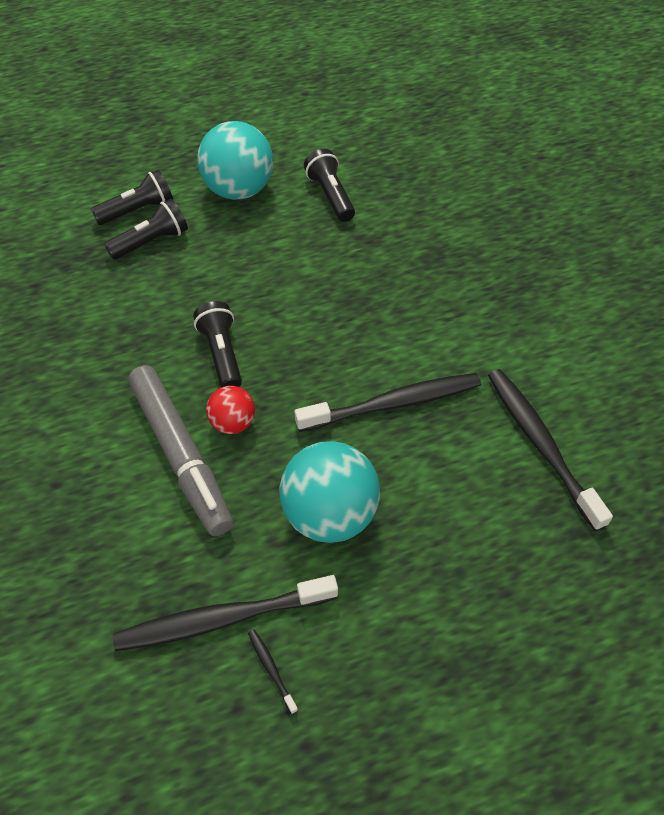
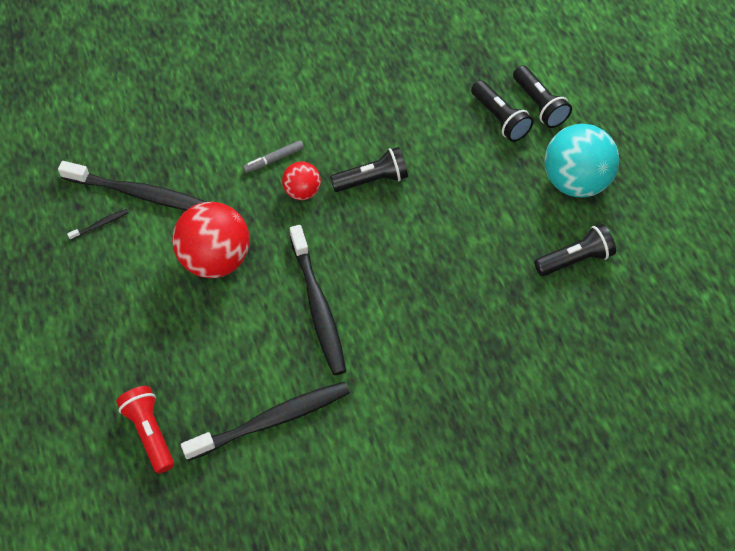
camera: 90 degrees right, 5 degrees up
(181, 455) = (274, 159): grey marker -> grey marker, size x0.41
(222, 619) = (139, 194): black toothbrush -> black toothbrush turned 120 degrees clockwise
(329, 514) = (215, 259): turquoise ball -> red ball
(577, 573) = (149, 432): none -> red flashlight

